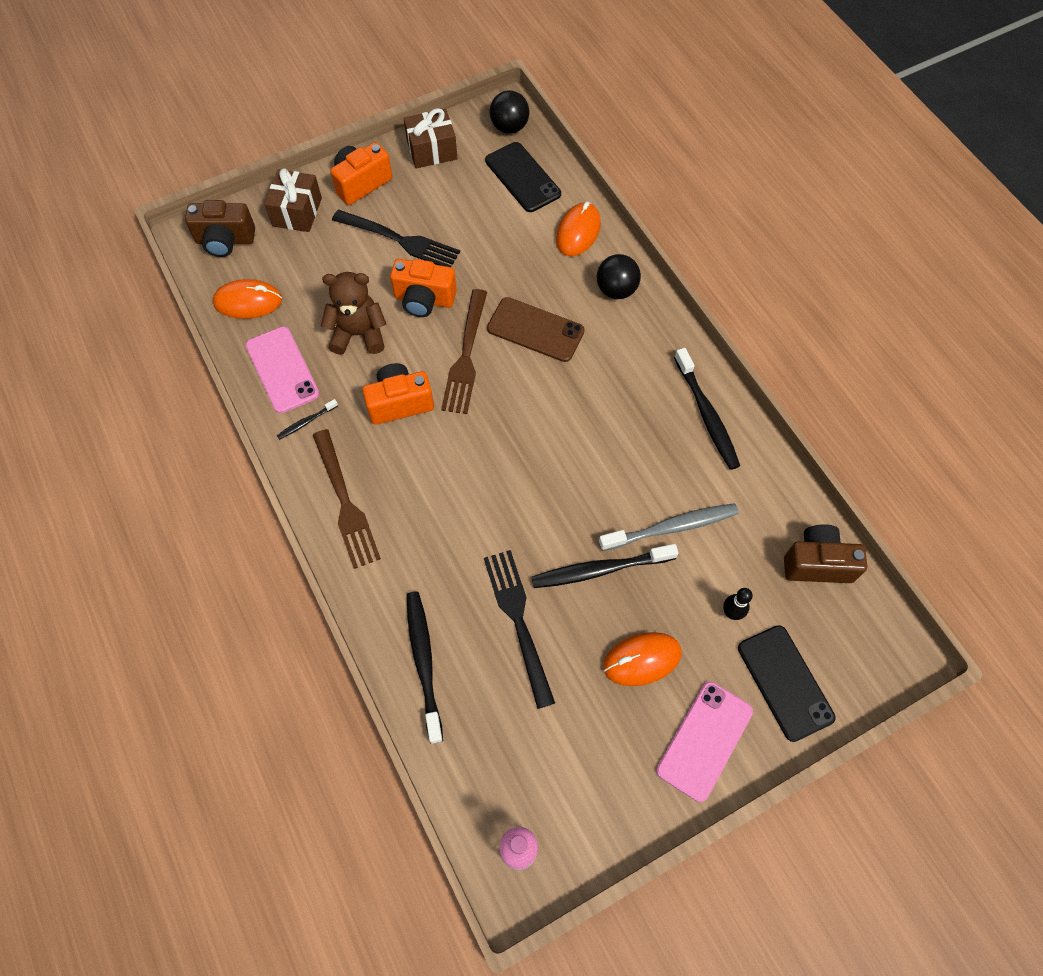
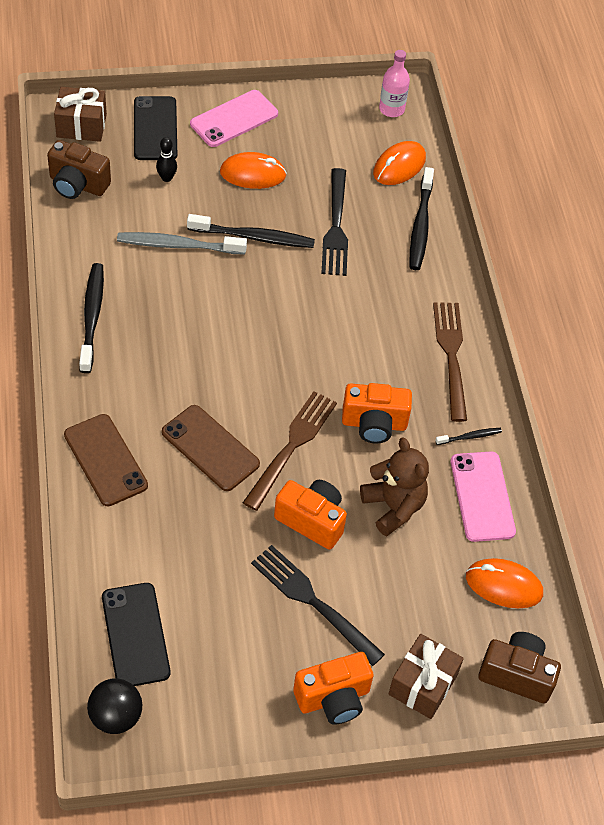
camera: 165 degrees left, 10 degrees down
(358, 334) = (393, 507): brown teddy bear -> brown teddy bear turned 135 degrees counterclockwise
(432, 150) = (229, 716): brown gift -> brown gift (81, 126)
(578, 232) = (109, 540): orange mouse -> orange mouse (399, 166)
(616, 290) = (105, 460): black ball -> brown phone

